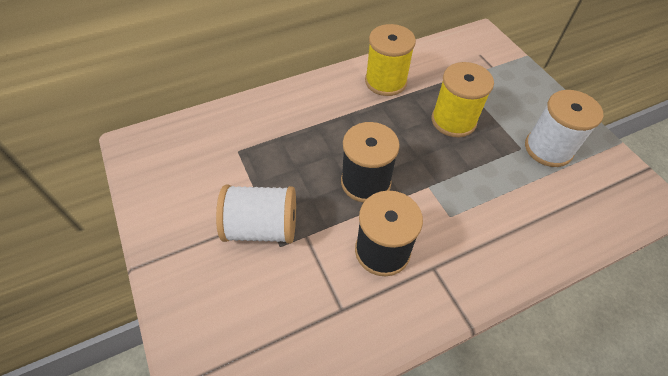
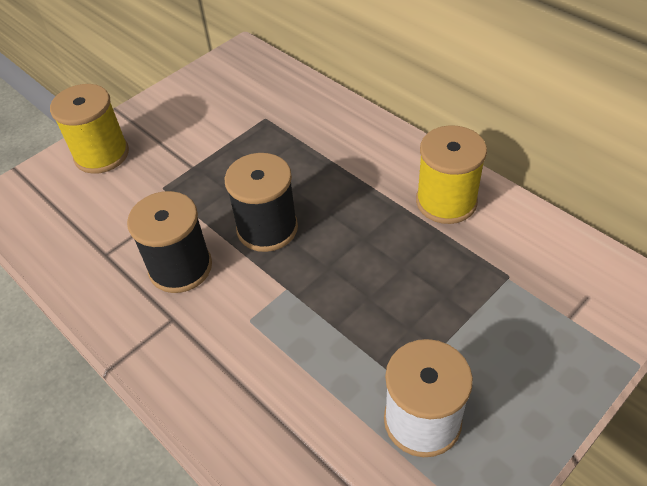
camera: 75 degrees right, 5 degrees down
(262, 227) = (179, 168): white spool -> none
(453, 120) = (414, 290): yellow spool -> yellow spool (101, 154)

